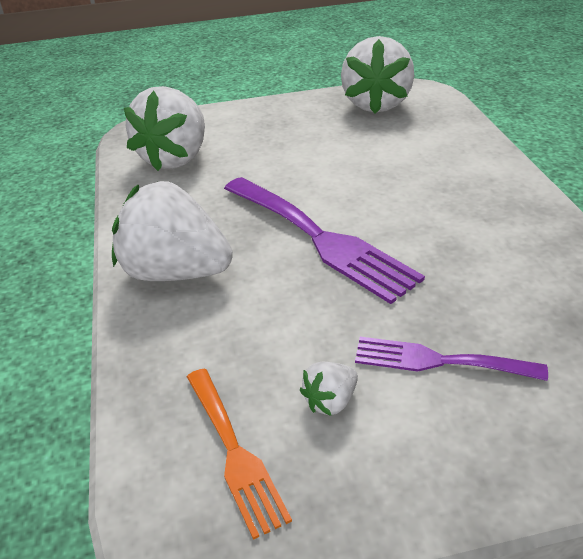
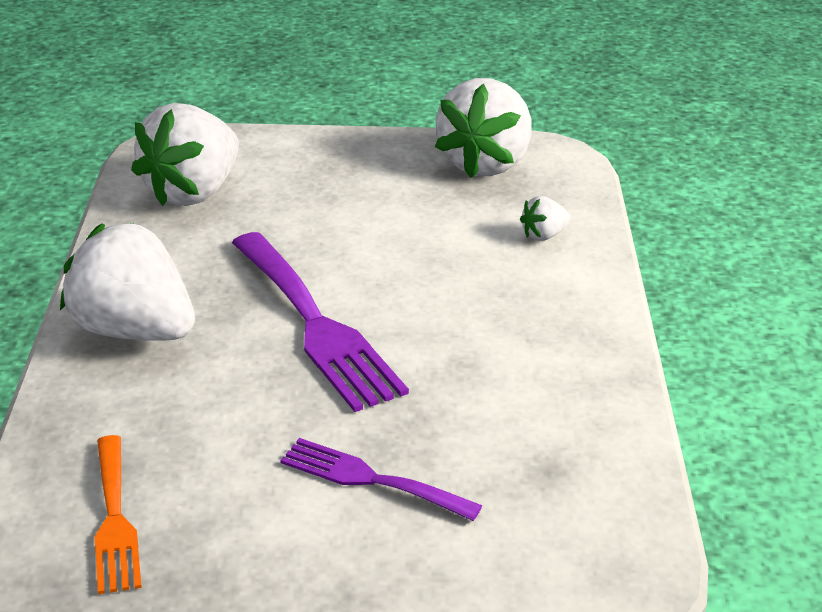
camera: 10 degrees right, 5 degrees down
(330, 401) = (234, 494): white strawberry -> white strawberry (543, 235)

